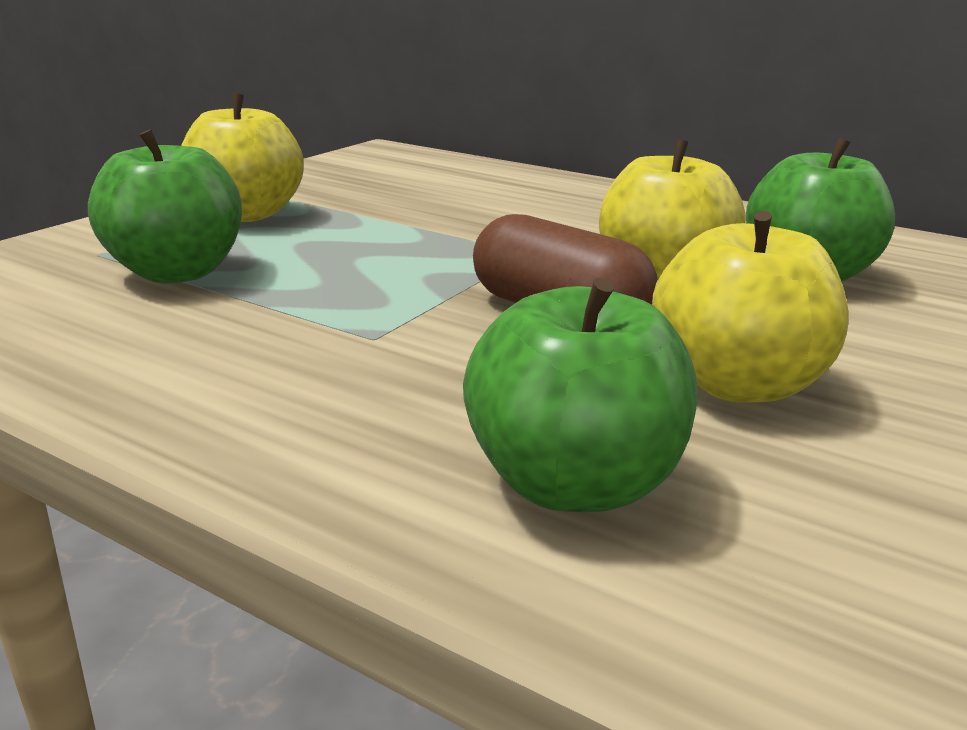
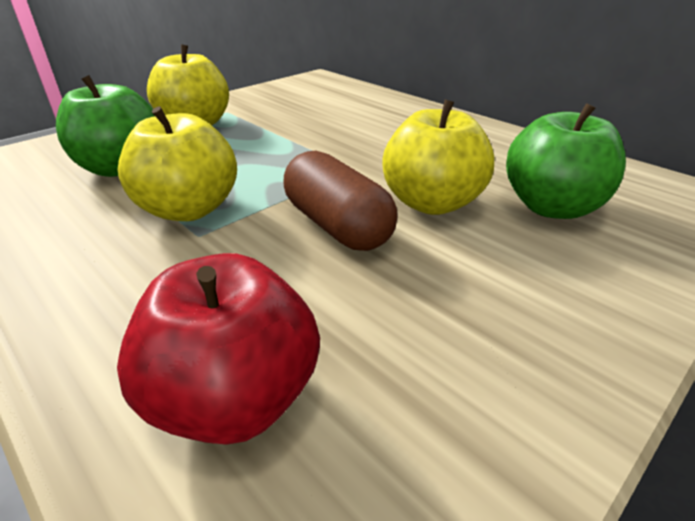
camera: 15 degrees right, 10 degrees up
(573, 483) = (234, 398): green apple -> red apple
(736, 384) = (426, 313): yellow apple -> yellow apple (189, 209)

